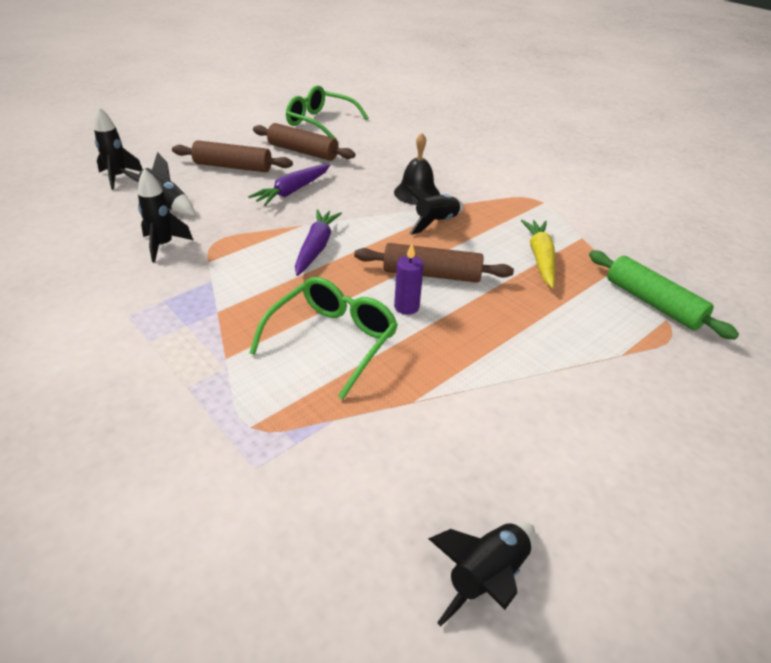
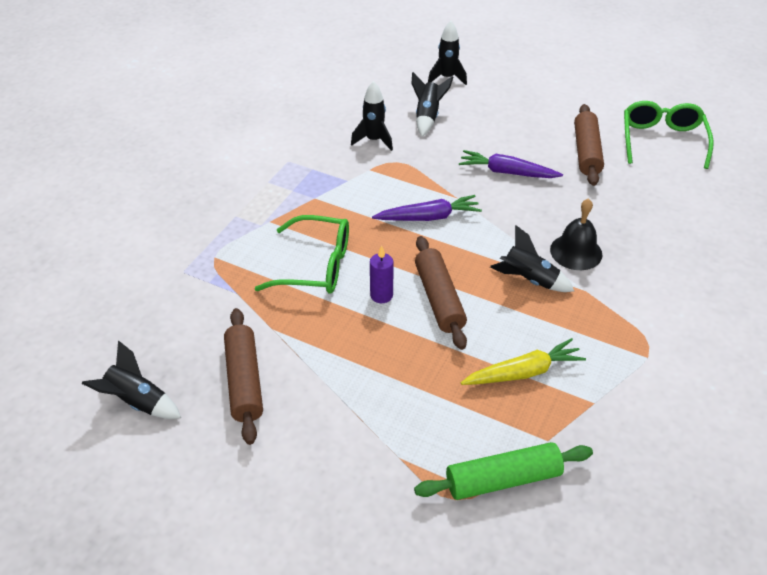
camera: 70 degrees right, 5 degrees up
(233, 166) = (518, 124): brown rolling pin -> brown rolling pin (245, 381)
(652, 303) = (503, 479): green rolling pin -> green rolling pin turned 45 degrees clockwise

